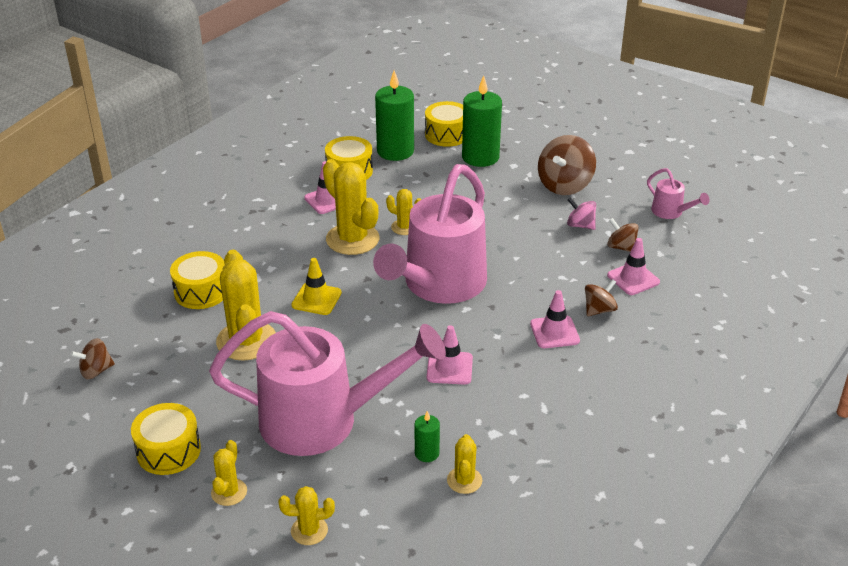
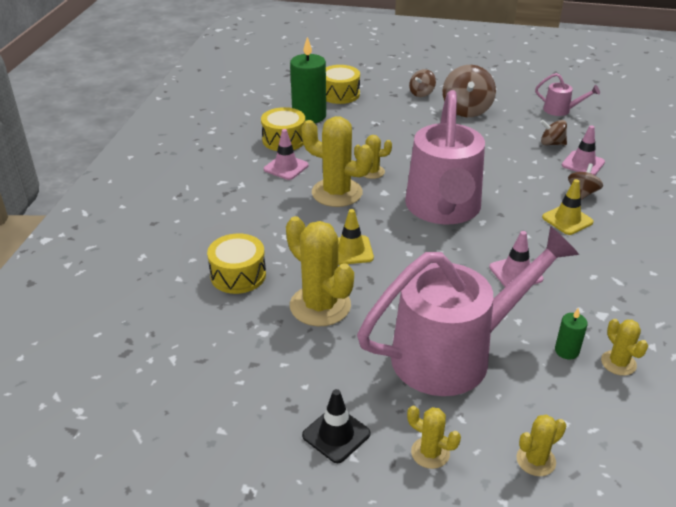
camera: 25 degrees left, 0 degrees up
(96, 371) = (194, 382): brown spinning top -> brown spinning top (421, 93)
(168, 451) = (336, 434): yellow drum -> black traffic cone
(229, 492) = (430, 453): yellow cactus -> yellow cactus turned 45 degrees counterclockwise
(480, 157) = (382, 105): green candle -> none
(554, 332) = (567, 220): pink traffic cone -> yellow traffic cone
(580, 225) = (506, 135): pink spinning top -> none

